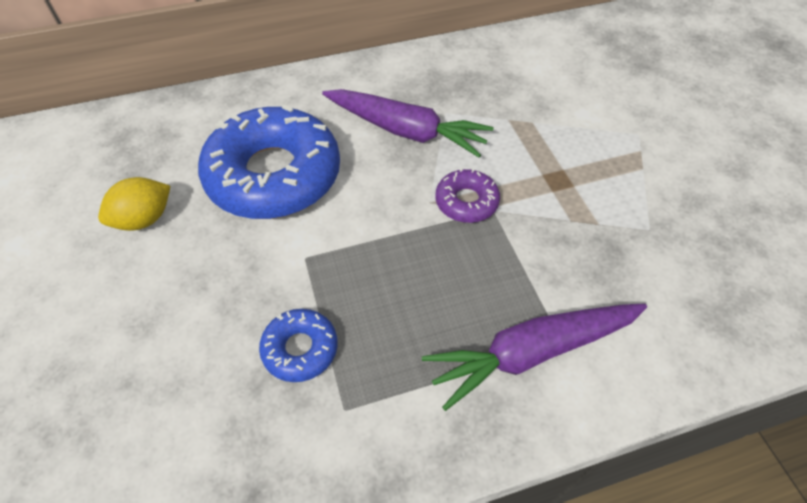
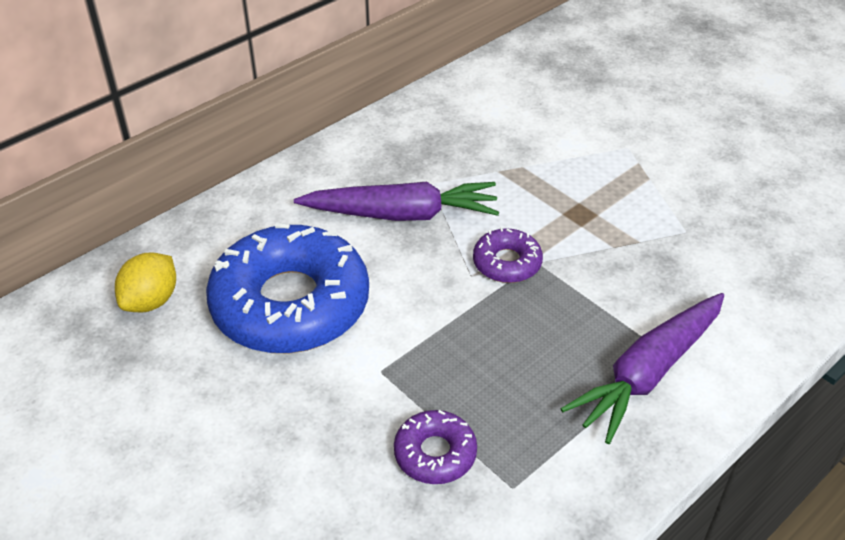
camera: 25 degrees left, 10 degrees down
(144, 219) = (175, 397): yellow lemon -> yellow lemon (151, 301)
(300, 349) = (435, 453): blue donut -> purple donut

